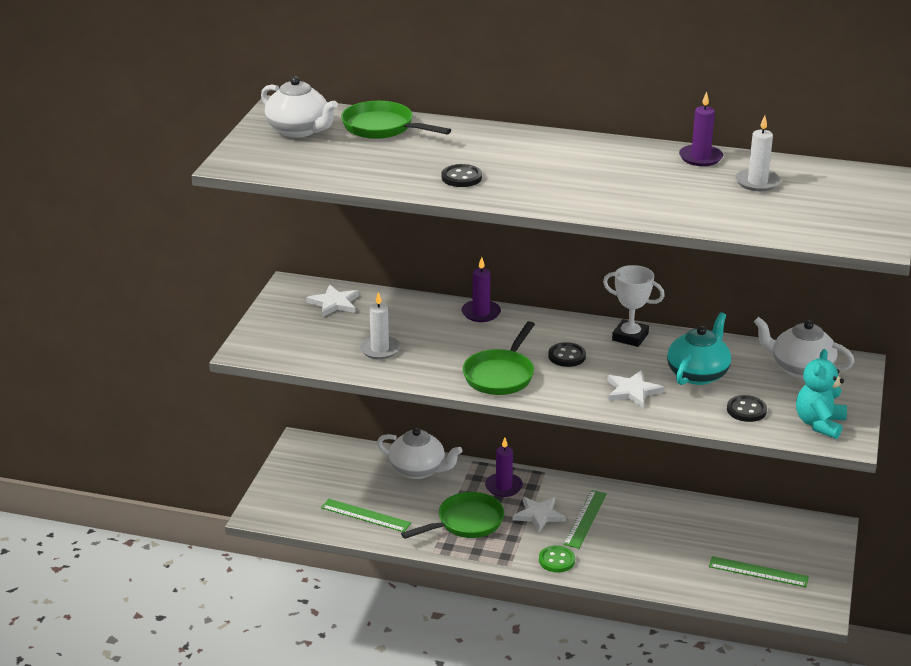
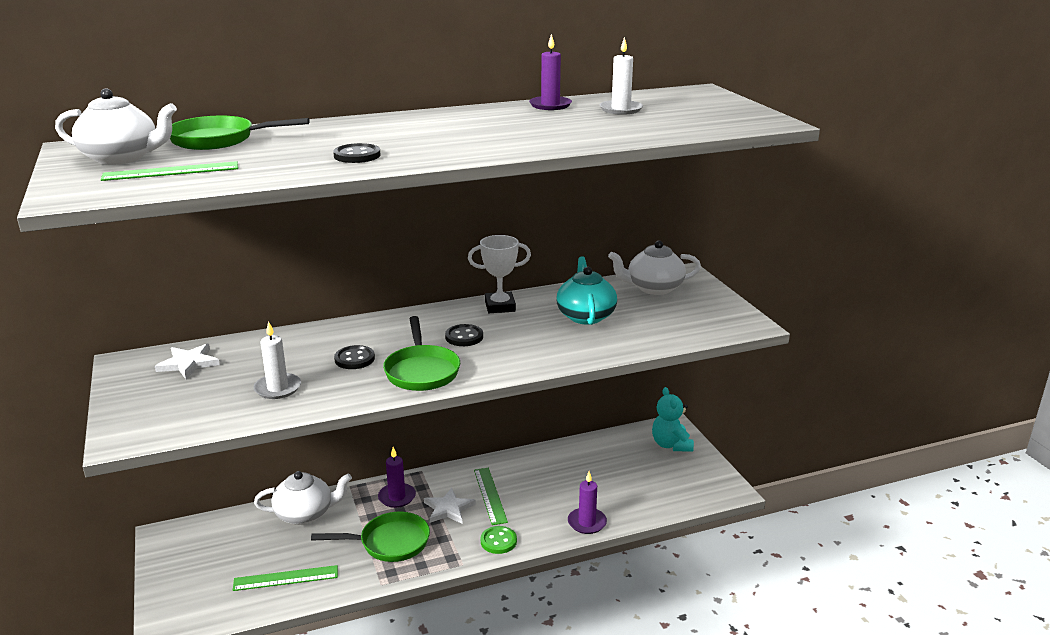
camera: 35 degrees left, 5 degrees down
(466, 522) = (390, 543): green pan -> green pan turned 60 degrees clockwise
(481, 313) = (348, 328): purple candle -> purple candle (587, 523)
(632, 391) = (550, 345): white star -> none
(746, 410) = (654, 329): black button -> black button (354, 359)
(758, 572) = (659, 480): green ruler -> green ruler (171, 171)
(819, 424) = (717, 320): turquoise teddy bear -> turquoise teddy bear (671, 445)

